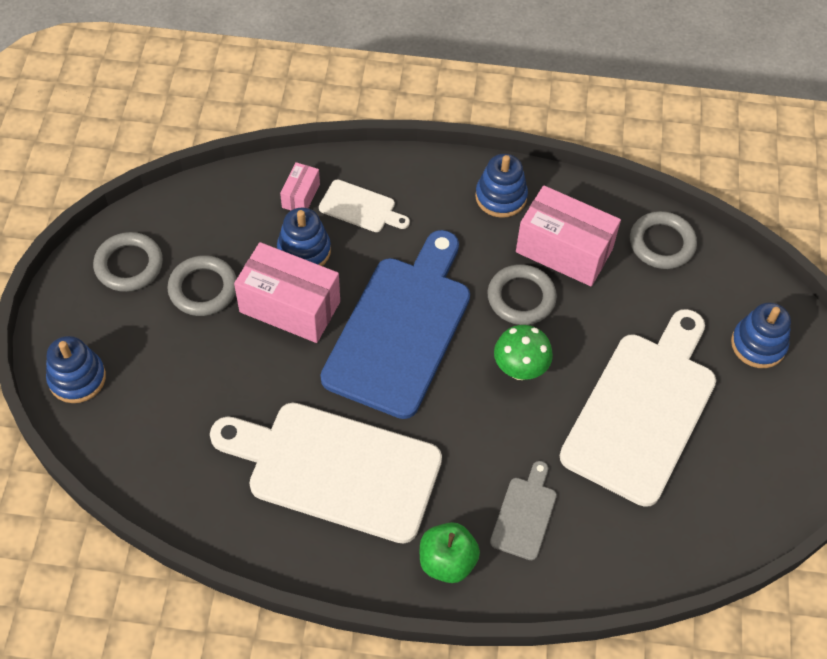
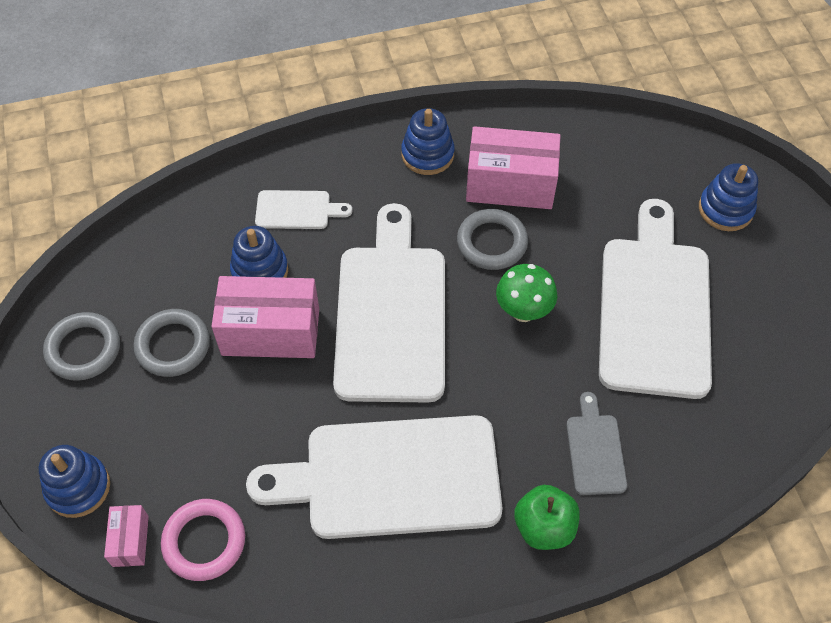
camera: 20 degrees left, 0 degrees up
(158, 461) = (204, 541): none -> pink ring
(301, 196) = (232, 219): pink box -> pink box (130, 541)
(401, 329) = (391, 314): blue cutting board -> white cutting board
(662, 243) = (595, 147): grey ring -> none

